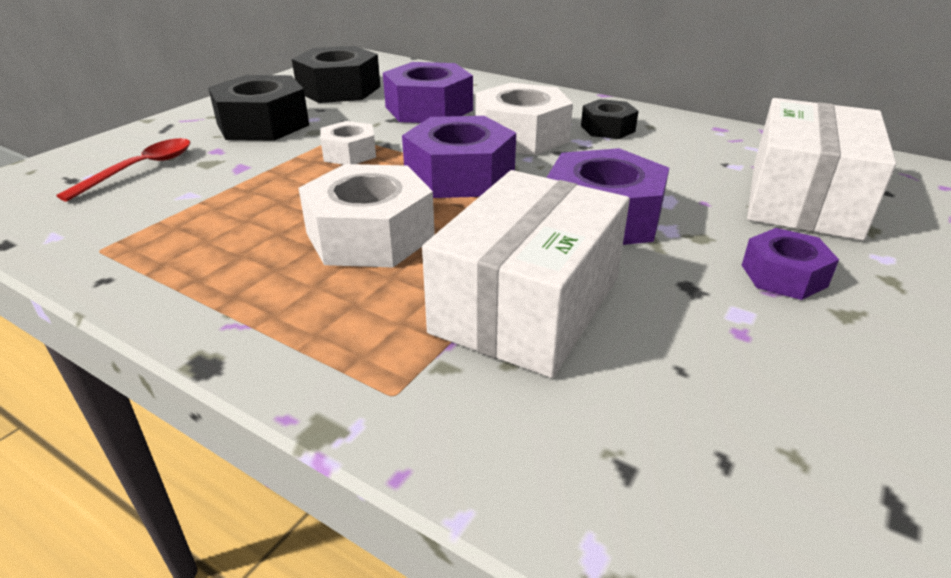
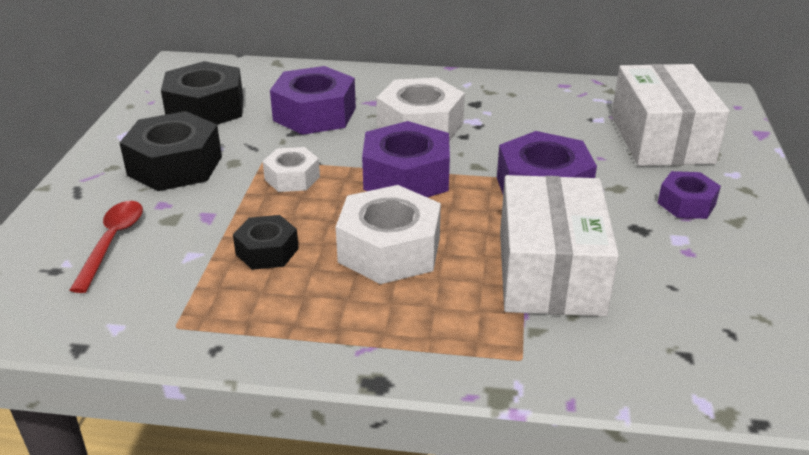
camera: 25 degrees left, 0 degrees up
(607, 128) = (482, 103): black nut -> black nut (267, 251)

